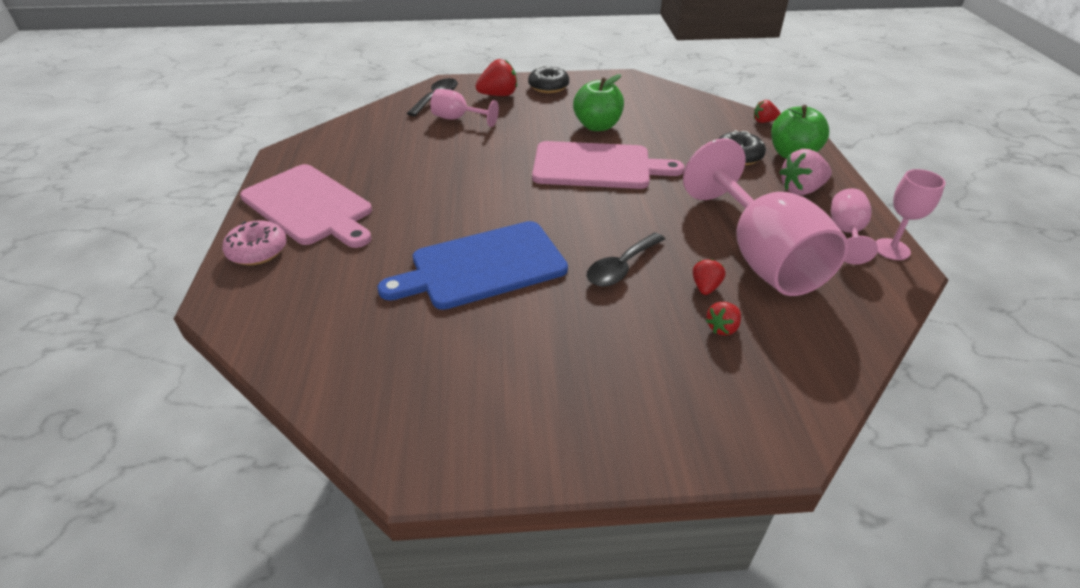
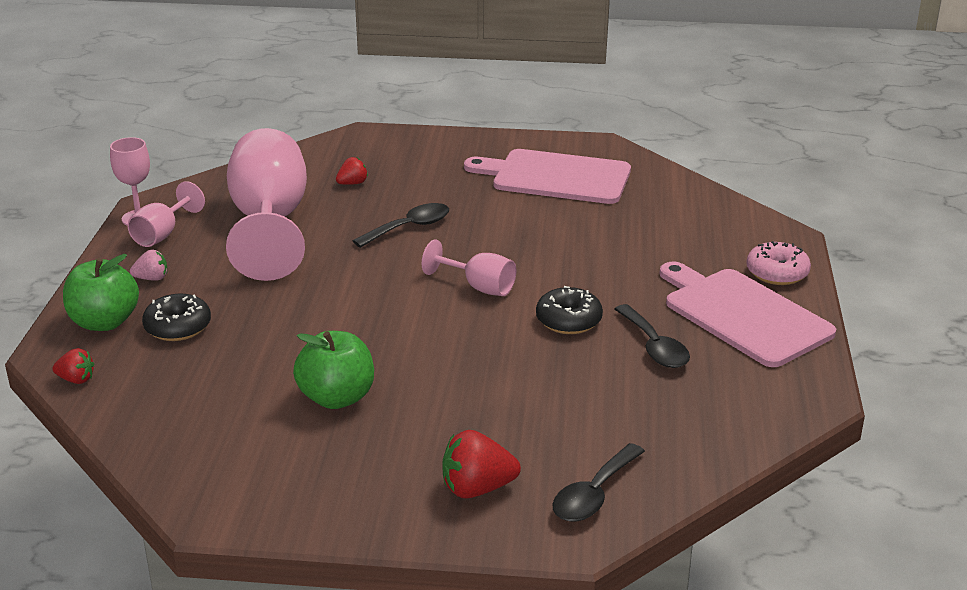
camera: 170 degrees left, 10 degrees down
(389, 175) = (654, 346): none -> black spoon
(458, 119) = (556, 437): pink goblet -> pink goblet (479, 287)
(483, 266) = (542, 240): blue cutting board -> none
(548, 87) = (376, 502): black donut -> black donut (568, 321)
(597, 166) = (375, 332): pink cutting board -> pink cutting board (556, 177)
(705, 287) = (343, 208): red strawberry -> none
(801, 190) = (152, 278): pink strawberry -> pink strawberry, size x0.59

